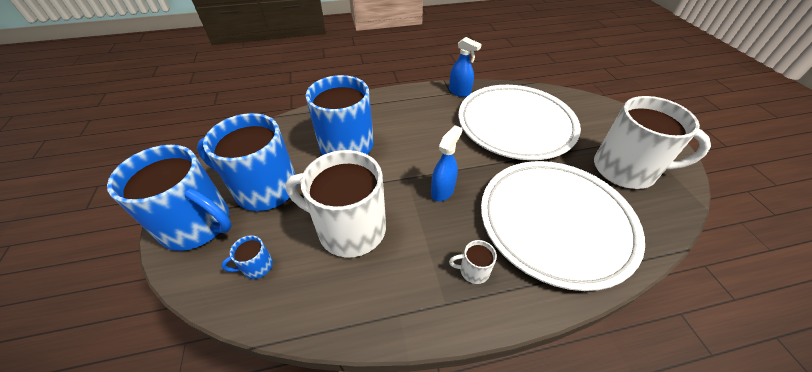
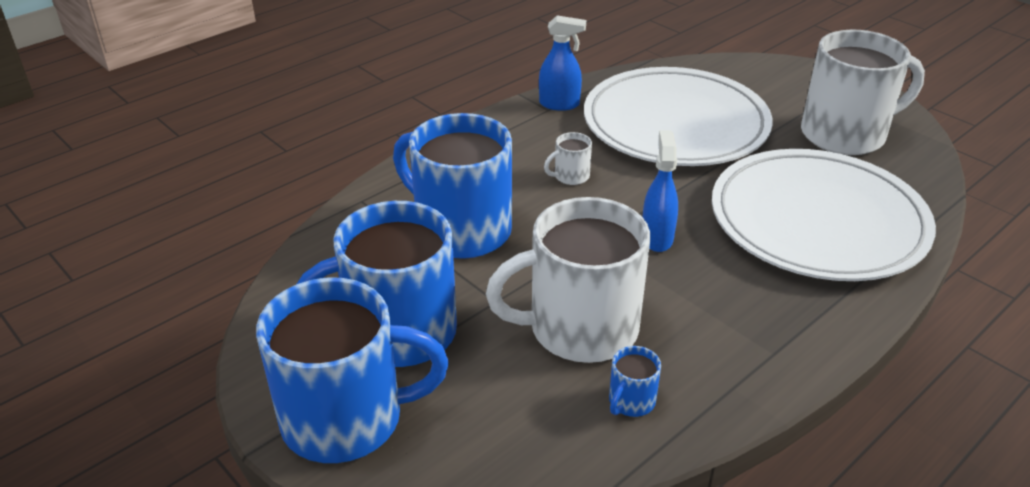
camera: 30 degrees left, 10 degrees down
(256, 266) = (499, 424): blue mug -> blue mug (631, 402)
(473, 270) = (773, 308): white mug -> white mug (570, 176)

